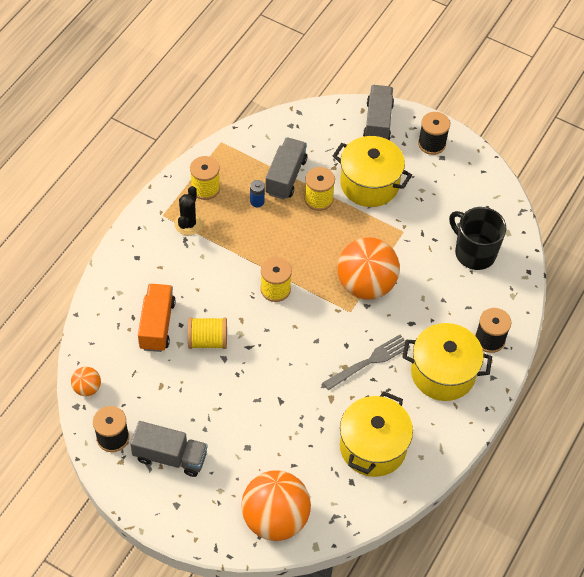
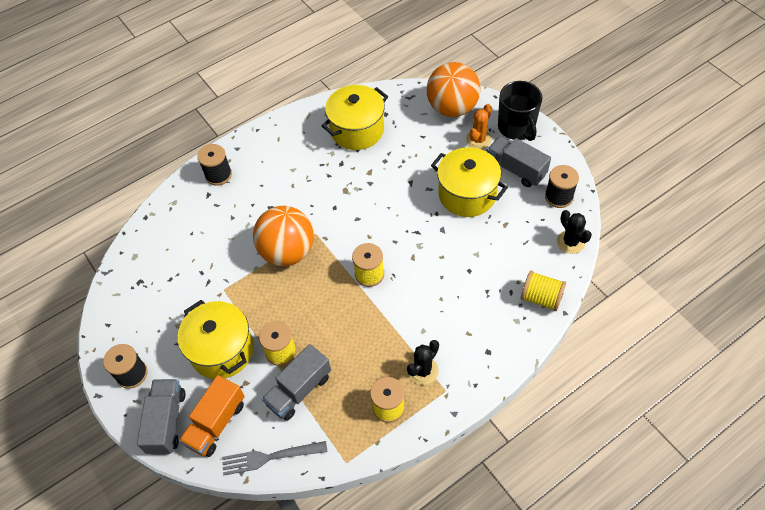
camera: 150 degrees left, 0 degrees up
(87, 388) = (570, 242): orange ball -> black cactus
(157, 325) = (490, 277): orange truck -> orange truck (216, 423)
(208, 340) = (450, 248): yellow spool -> yellow spool (541, 298)
(226, 482) = (478, 140): none -> orange cactus
(257, 201) = (342, 371): blue battery -> none
(369, 361) = (324, 189): grey fork -> grey fork (270, 457)
(378, 122) = (167, 422): grey truck -> grey truck turned 150 degrees clockwise
(443, 373) = (272, 162): yellow pot -> yellow pot (467, 194)
(474, 252) = (176, 248): black mug -> black mug (516, 128)

